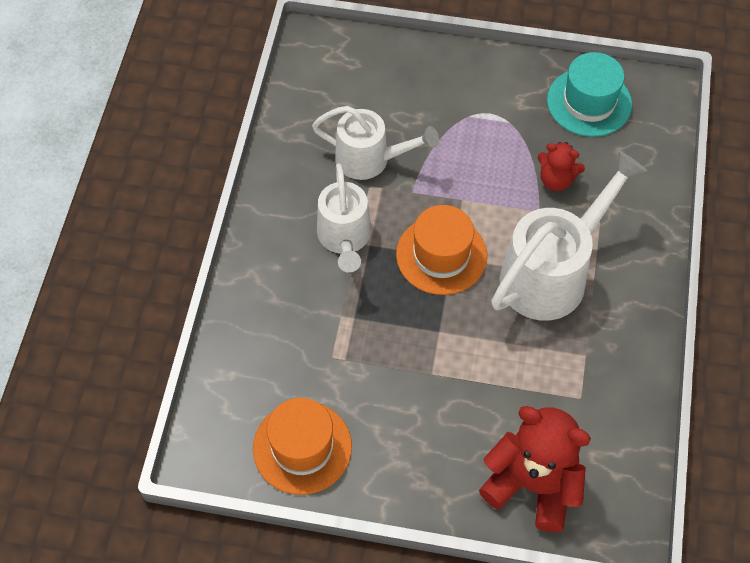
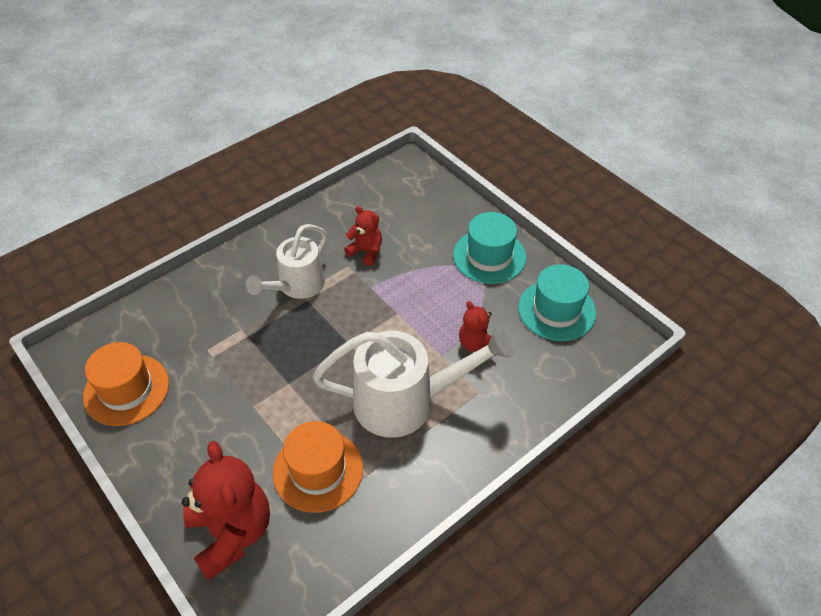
camera: 40 degrees right, 10 degrees down
(371, 160) = (366, 252): white watering can -> red teddy bear
(441, 255) = (344, 337): orange hat -> orange hat (318, 470)
(484, 88) = (489, 256): none -> turquoise hat

